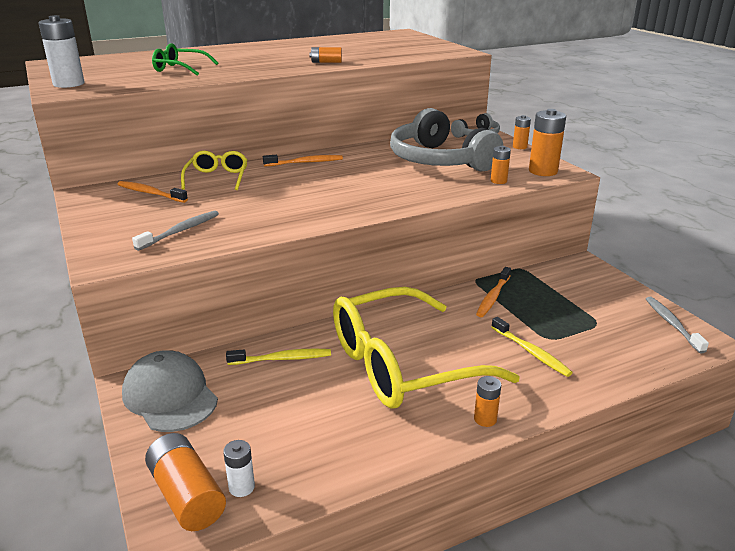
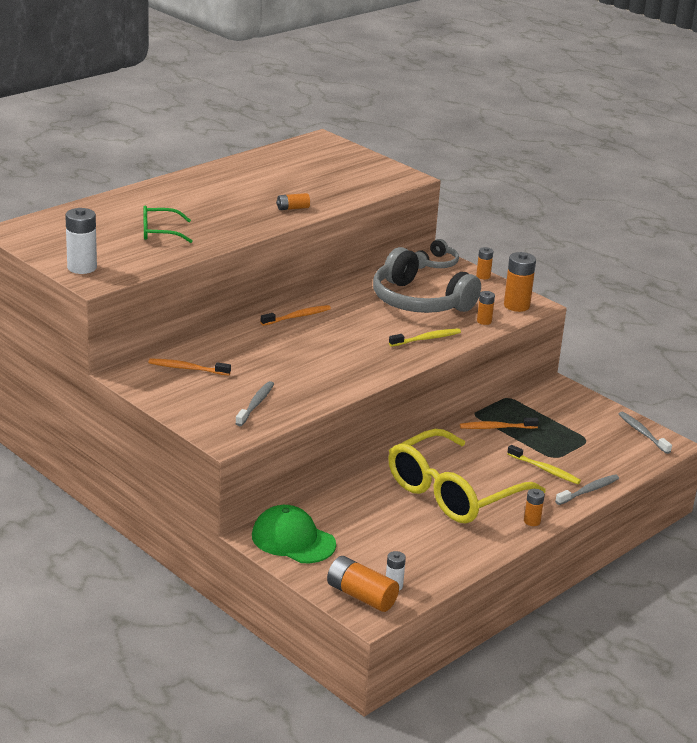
camera: 20 degrees left, 0 degrees up
(170, 396) = (293, 540): grey cap -> green cap
(217, 178) = (231, 344): yellow glasses -> none
(282, 359) = (358, 501): yellow toothbrush -> yellow toothbrush (426, 339)
(493, 297) = (496, 427): orange toothbrush -> orange toothbrush turned 75 degrees clockwise
(579, 387) = (588, 490): none -> grey toothbrush

